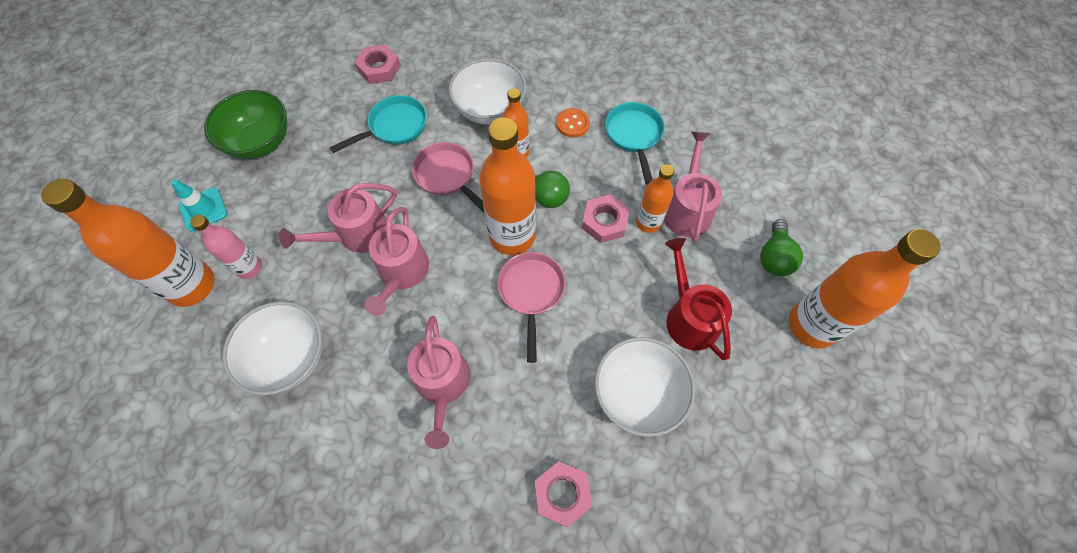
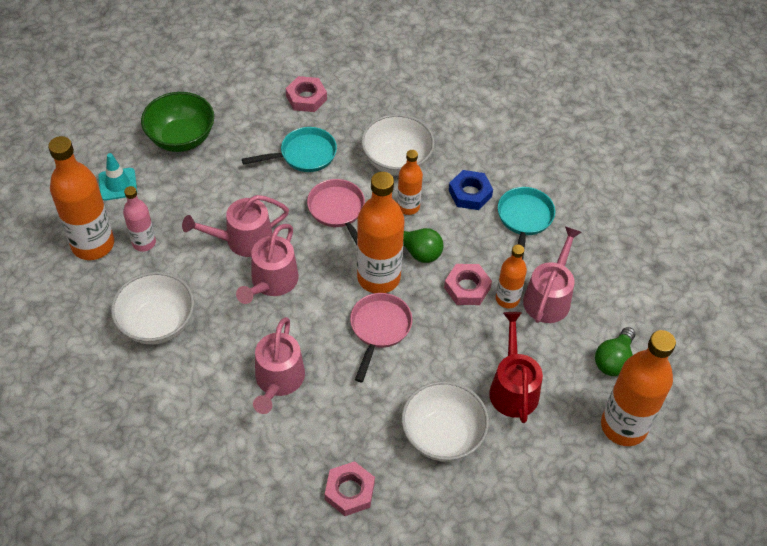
camera: 15 degrees right, 10 degrees down
(572, 124) = (470, 193): orange button -> blue nut

